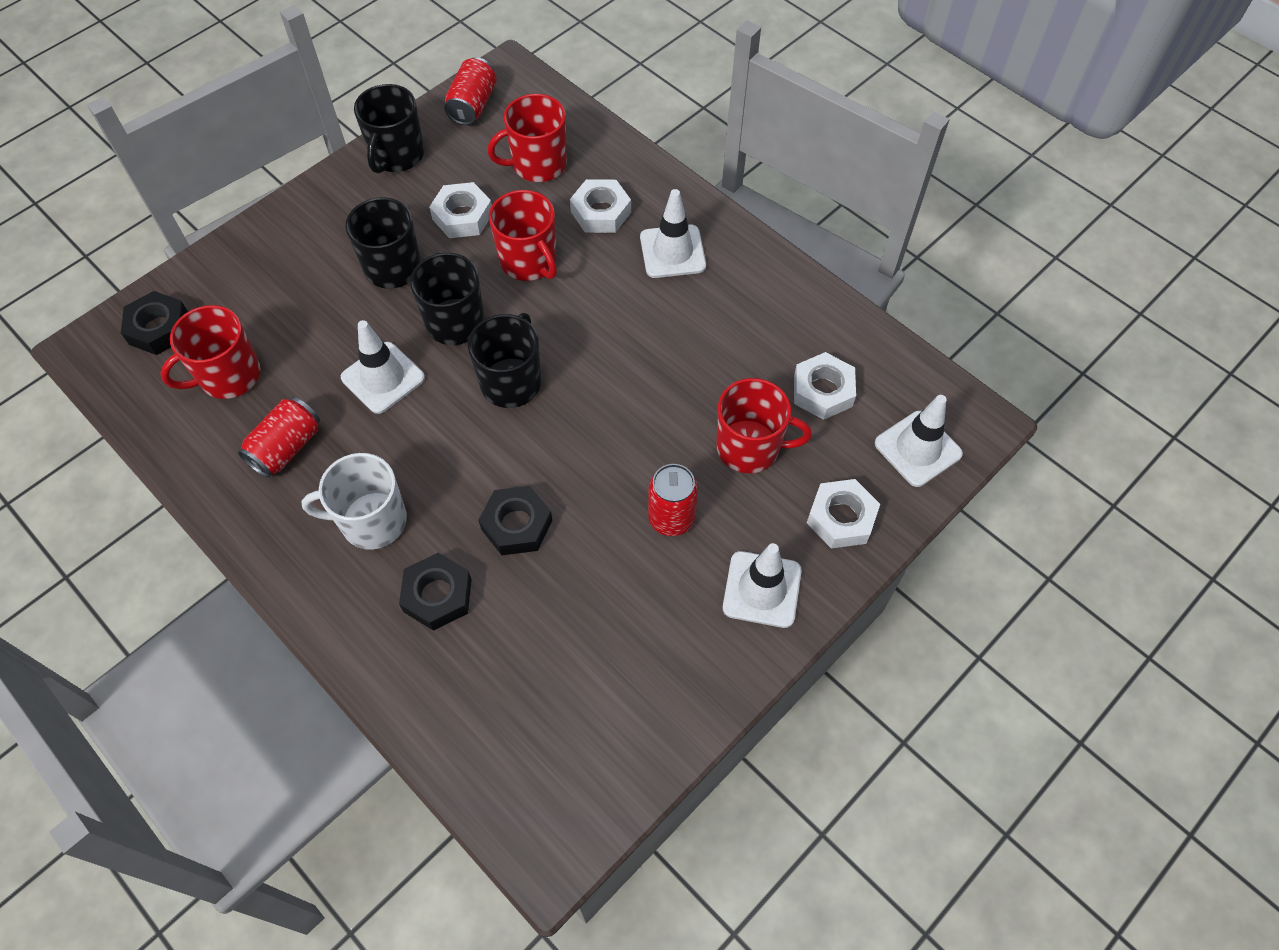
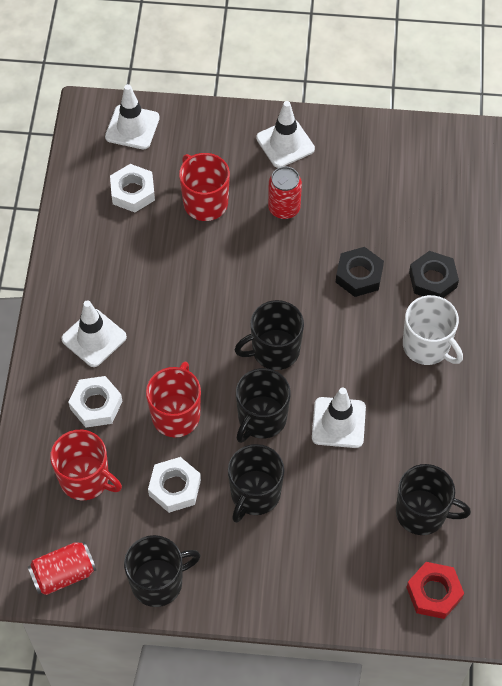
camera: 130 degrees left, 0 degrees up
(159, 328) = (434, 593): black nut -> red nut
(228, 376) = (422, 513): red mug -> black mug
(286, 448) = (431, 432): red can -> none
(841, 518) = (210, 135): white nut -> none

